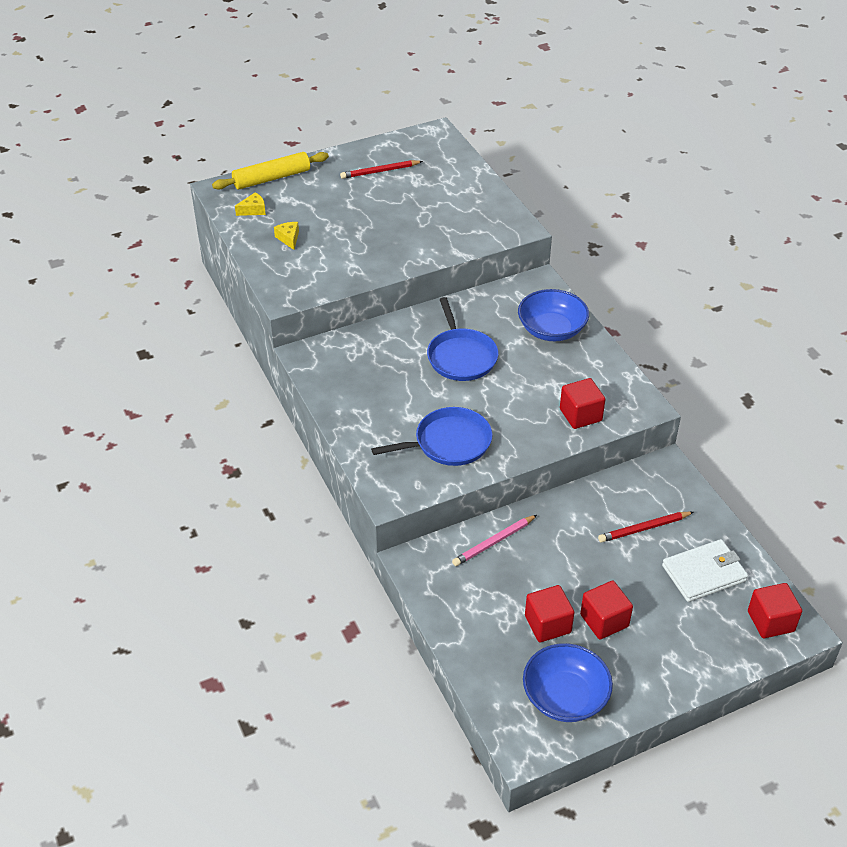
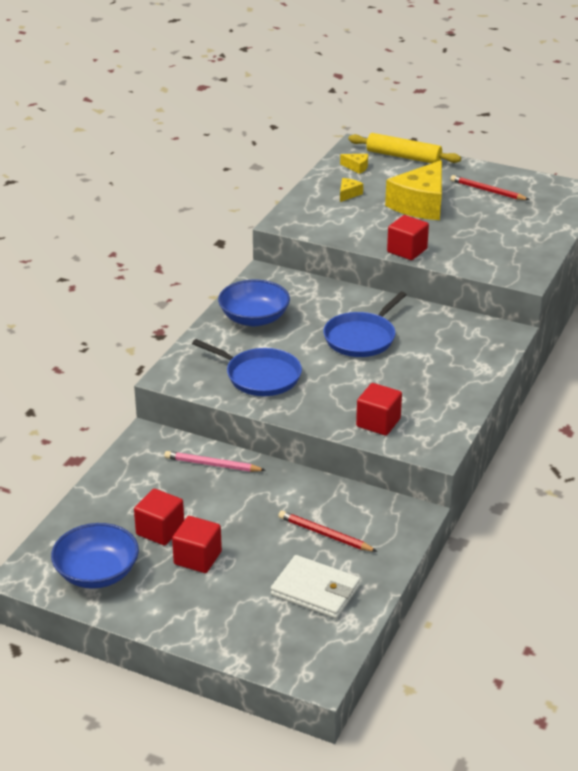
camera: 50 degrees right, 10 degrees down
(355, 214) = (420, 204): none -> yellow cheese
(551, 329) = (458, 364): blue bowl -> blue bowl (254, 318)
(770, 621) = (307, 654): red cube -> red cube (407, 250)

